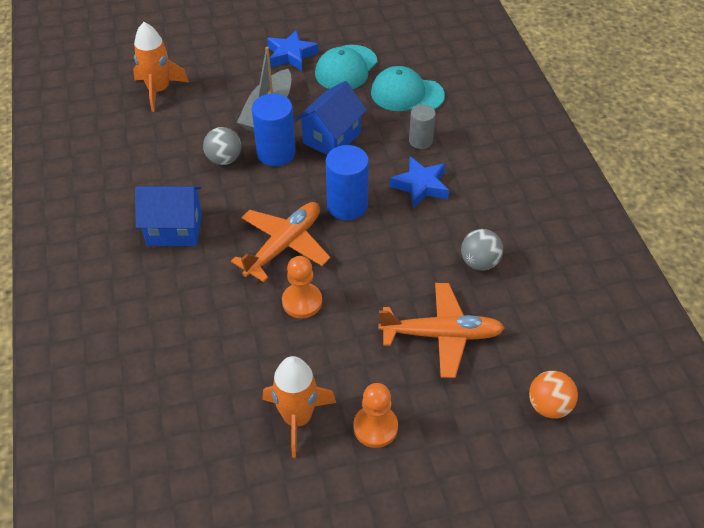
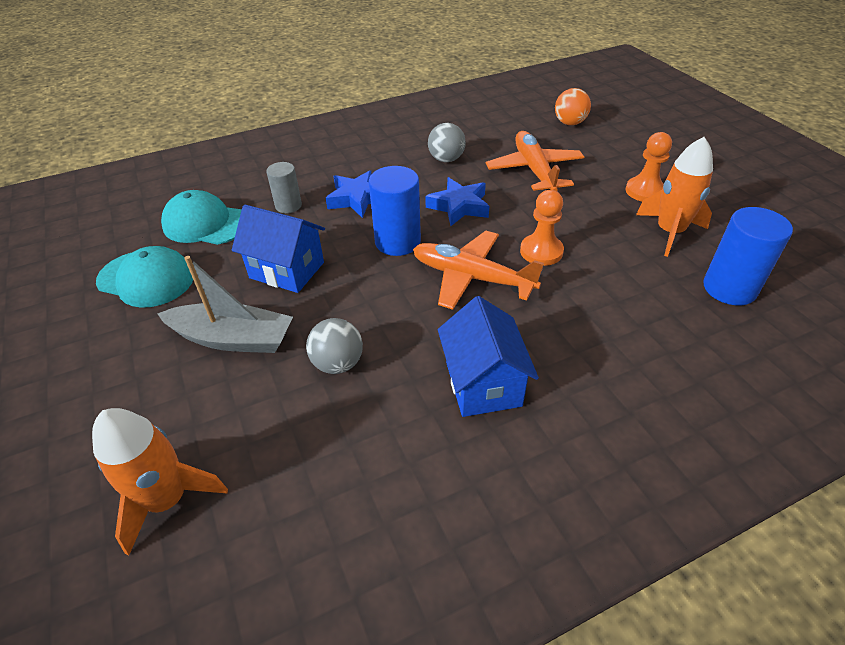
camera: 100 degrees left, 5 degrees down
(276, 153) = (319, 313): blue cylinder -> blue cylinder (729, 288)
(291, 55) = (102, 339): blue star -> blue star (459, 206)
(407, 94) = (206, 223): turquoise cap -> turquoise cap turned 105 degrees clockwise

